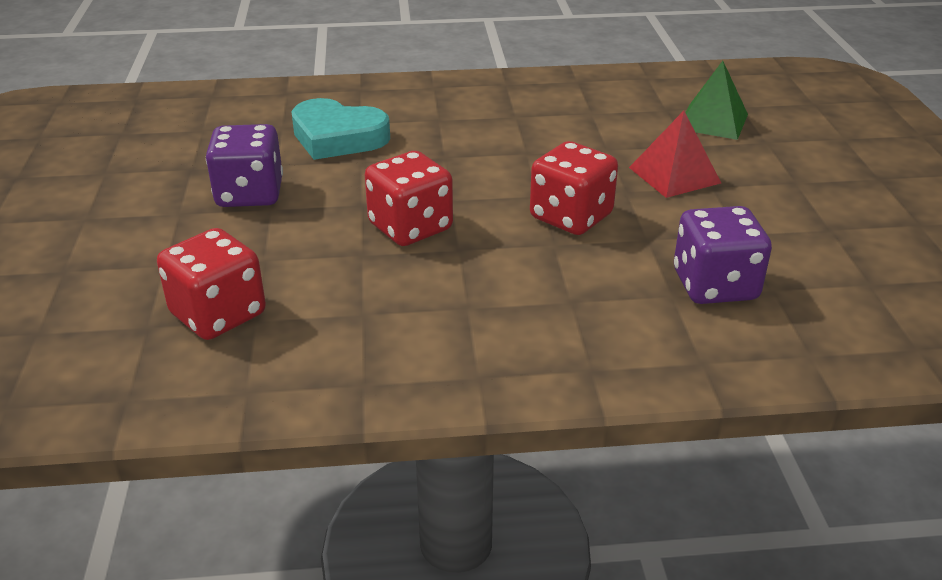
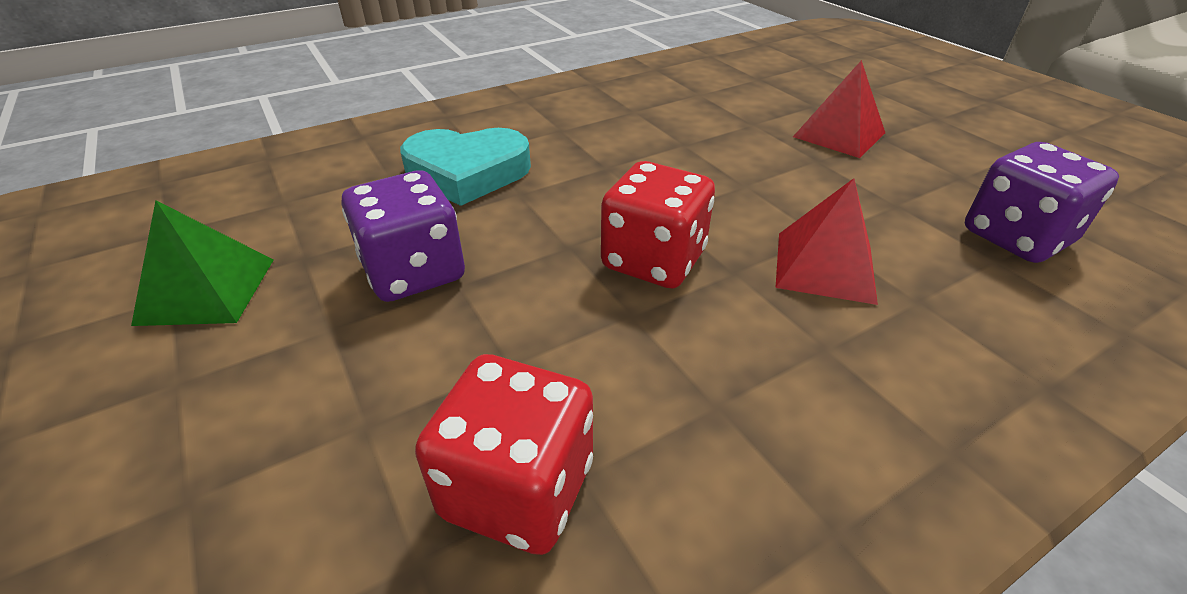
camera: 25 degrees left, 5 degrees up
(529, 263) = (824, 266): none -> red pyramid
(571, 217) = (802, 200): red dice -> none
(712, 121) = (808, 80): green pyramid -> green pyramid (207, 290)

